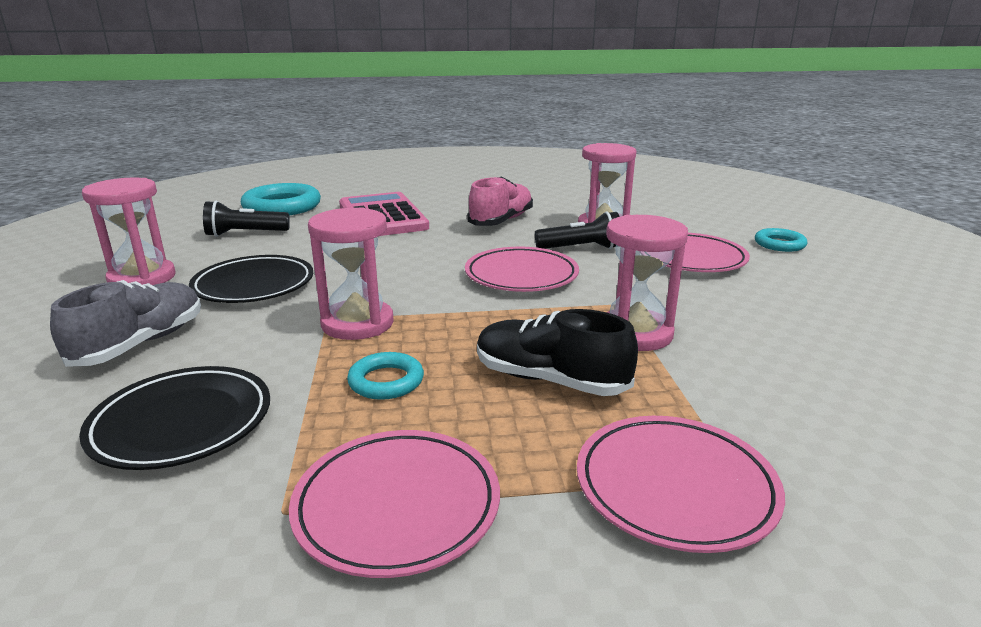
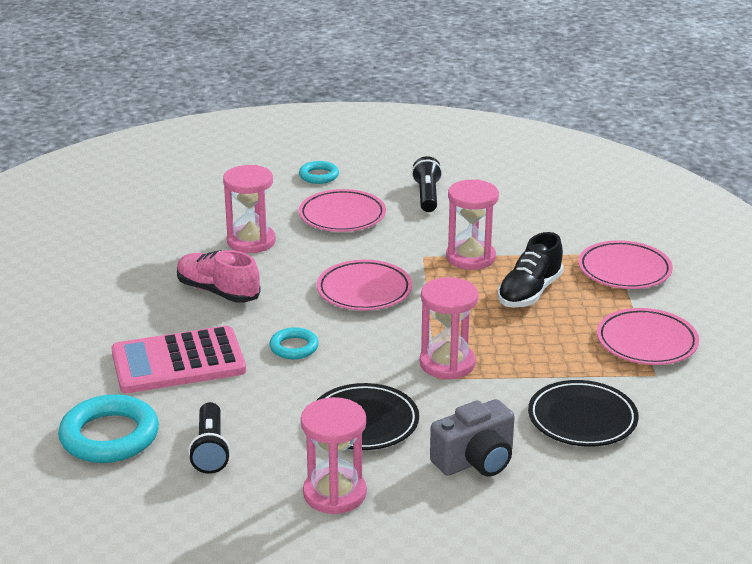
camera: 85 degrees left, 5 degrees up
(140, 344) = (475, 461): grey shoe -> grey camera
(386, 381) = (531, 348): turquoise ring -> turquoise ring (294, 347)
(581, 248) = (307, 258): black flashlight -> black flashlight (427, 196)

